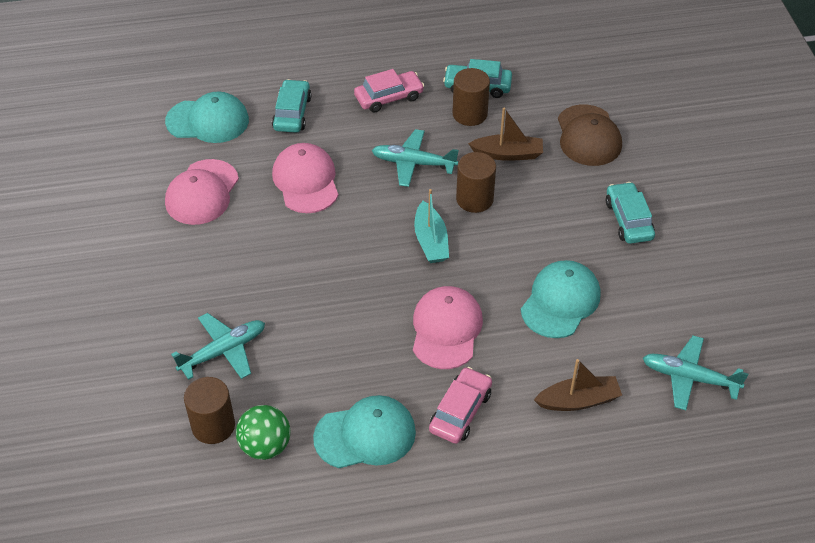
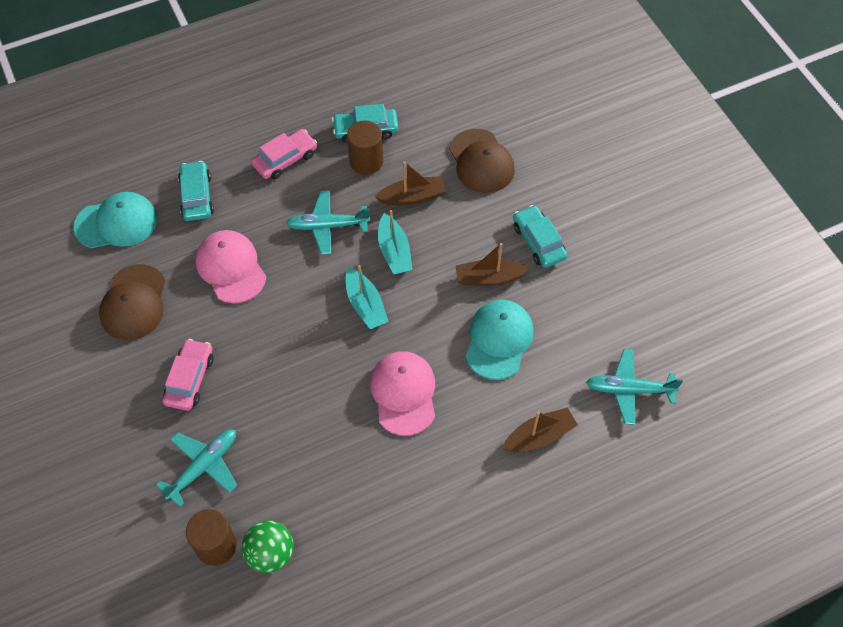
camera: 15 degrees left, 10 degrees up
(202, 192) = (134, 303): pink cap -> brown cap
(365, 435) = (359, 519): turquoise cap -> none
(460, 411) = (438, 473): pink car -> pink car (190, 379)
(474, 199) = (394, 251): brown cylinder -> turquoise boat
(566, 242) = (489, 278): none -> brown boat

